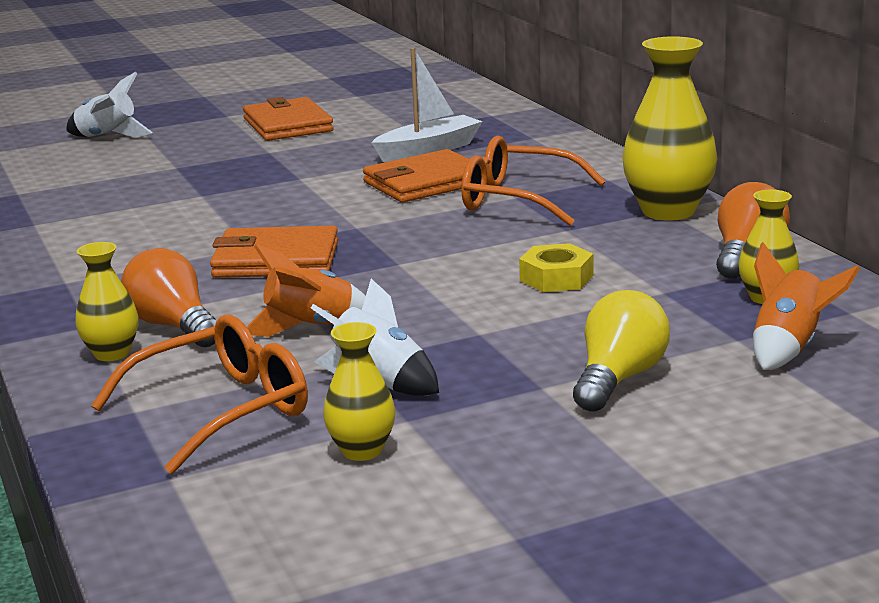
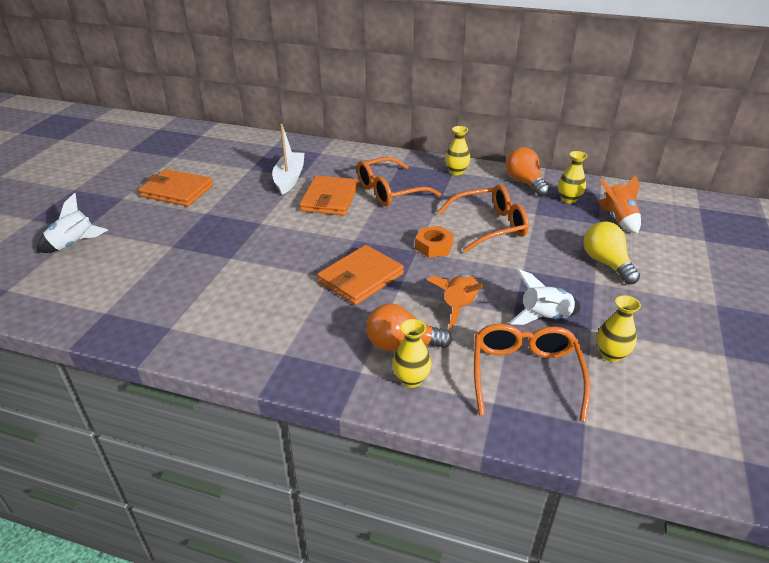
camera: 50 degrees left, 15 degrees up
(428, 267) = (433, 246): none -> orange nut
(556, 278) = (489, 226): yellow nut -> orange glasses
(668, 211) = (456, 172): yellow vase -> yellow vase, size x0.54

